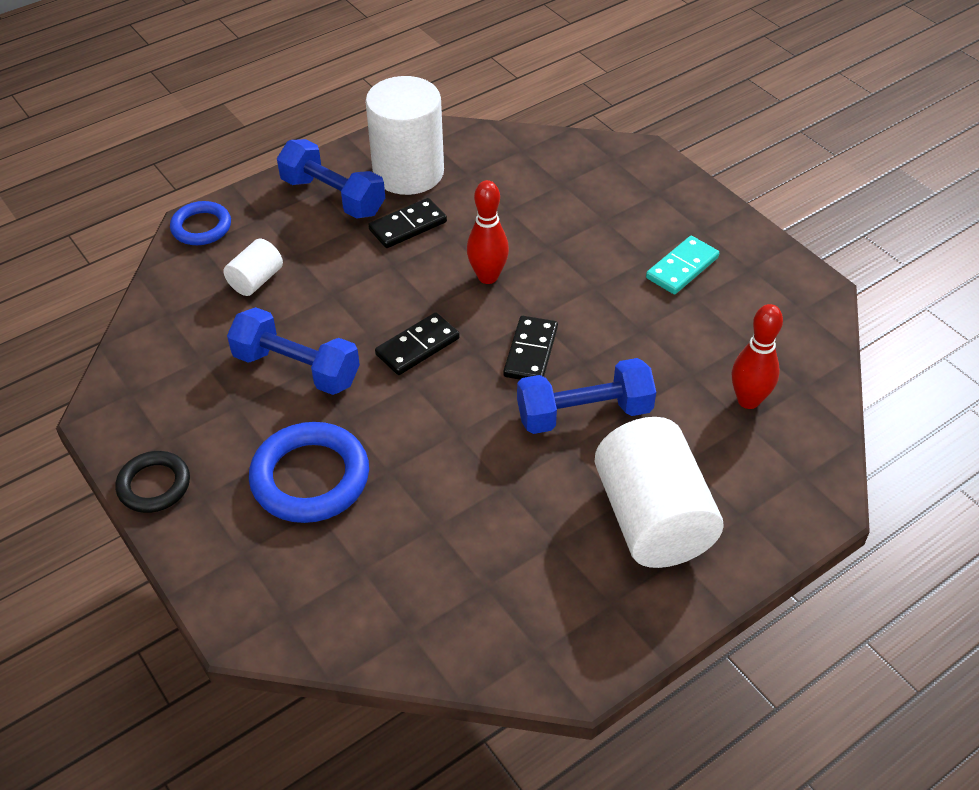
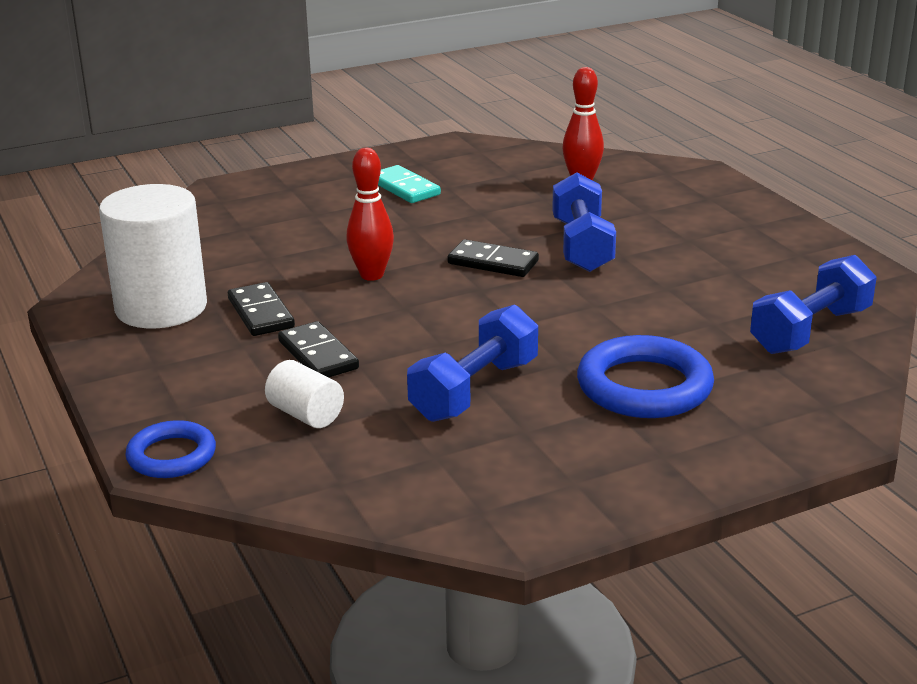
camera: 80 degrees left, 20 degrees down
(154, 485) = (644, 489): black ring -> none
(333, 196) = (173, 357): blue dumbbell -> blue dumbbell (810, 331)
(417, 346) = (464, 318): black domino -> black domino (318, 355)
(652, 518) = (709, 230): white cylinder -> none

